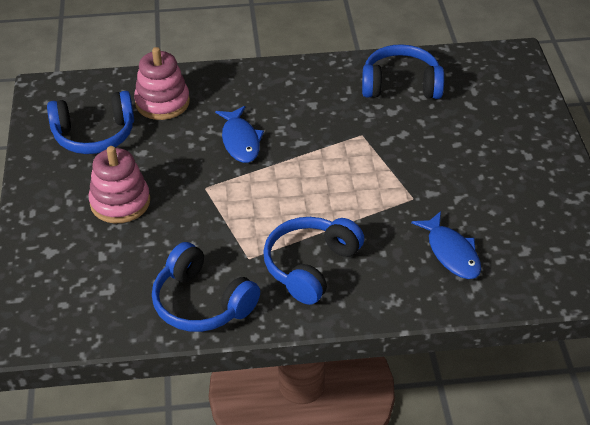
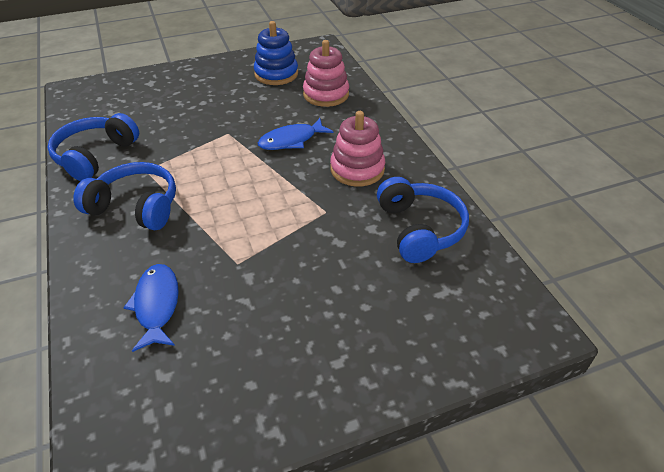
camera: 75 degrees right, 0 degrees up
(94, 135) = (276, 74): blue headphones -> blue stacking toy
(120, 202) = (204, 99): pink stacking toy -> pink stacking toy (357, 169)
(451, 253) = (157, 305): blue fish -> blue fish turned 120 degrees clockwise

